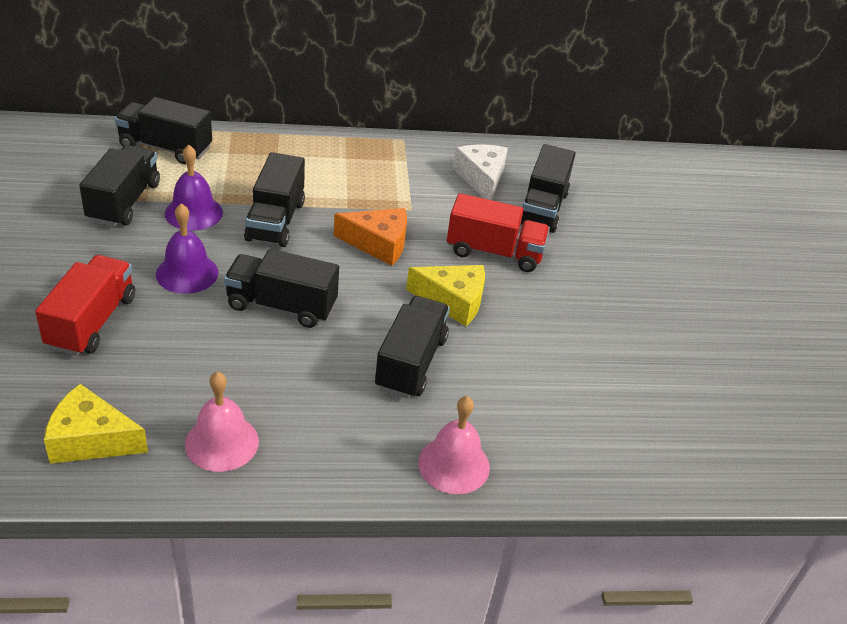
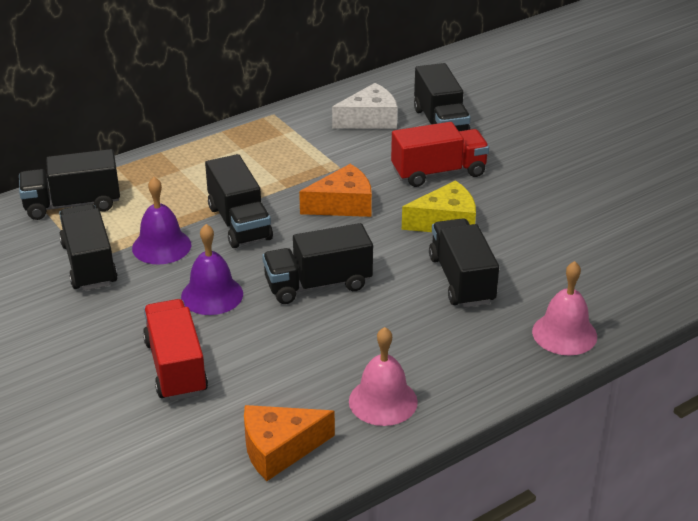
camera: 25 degrees left, 5 degrees down
(91, 439) = (279, 449): yellow cheese -> orange cheese
(481, 178) = (370, 119): white cheese -> white cheese turned 105 degrees clockwise

